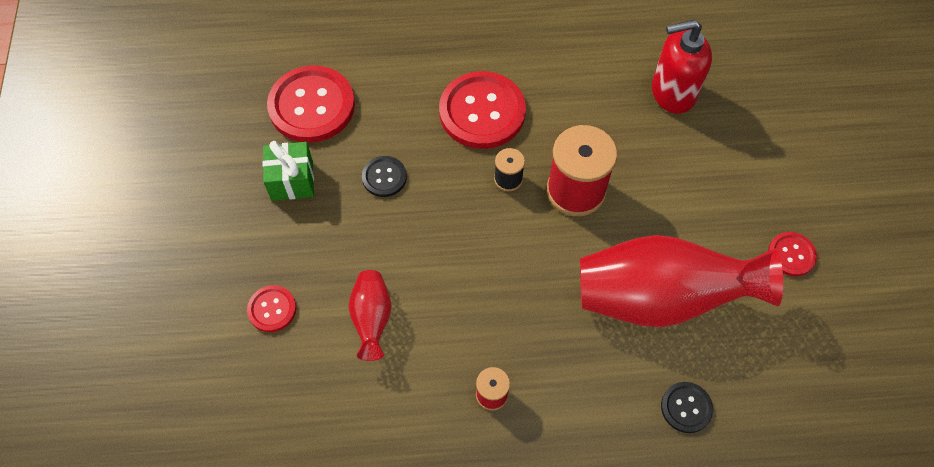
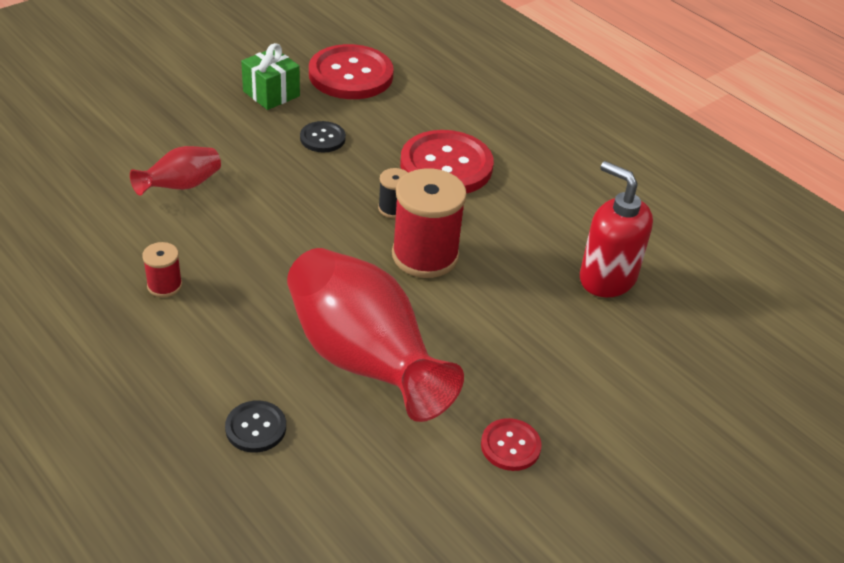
camera: 50 degrees right, 20 degrees down
(272, 309) = (145, 131): red button -> none

